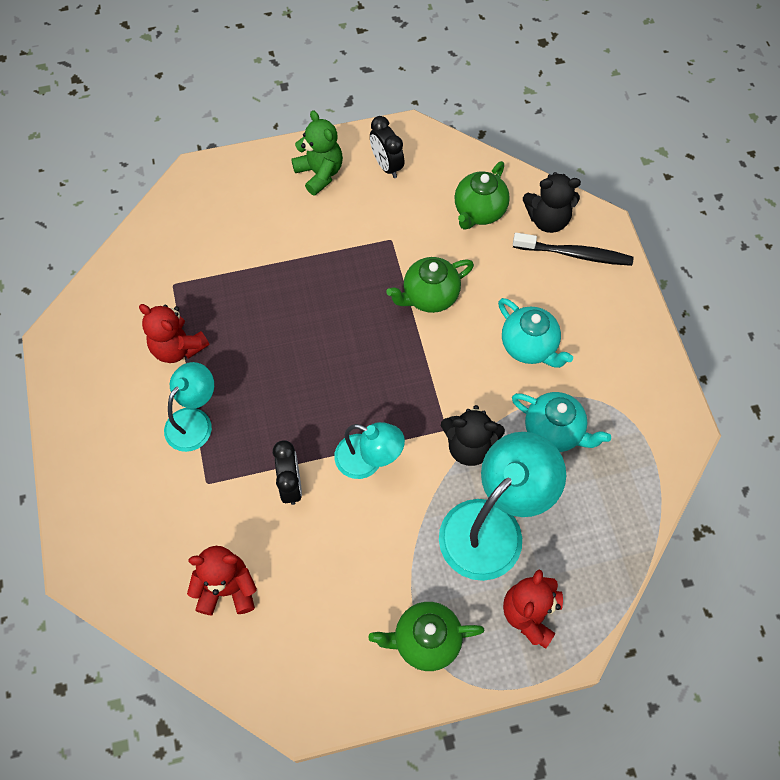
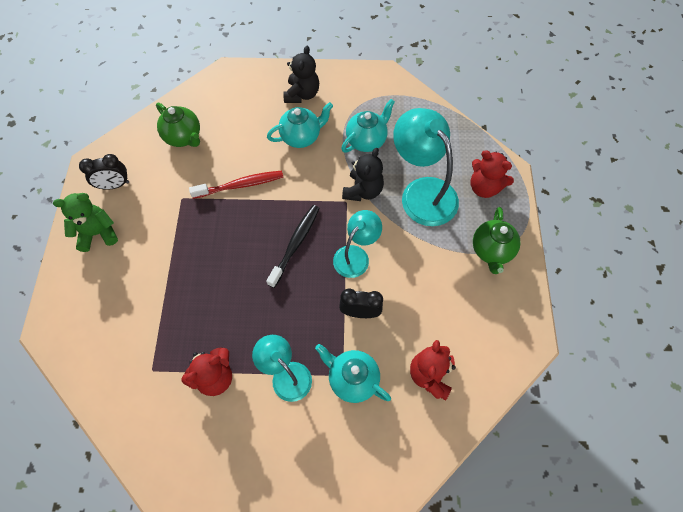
camera: 75 degrees left, 0 degrees up
(204, 496) = (352, 379): none -> turquoise teapot
(429, 296) = (240, 185): green teapot -> red toothbrush
(547, 219) = (209, 100): black teddy bear -> black teddy bear (302, 94)
(574, 254) = (242, 93): black toothbrush -> black toothbrush (295, 244)

